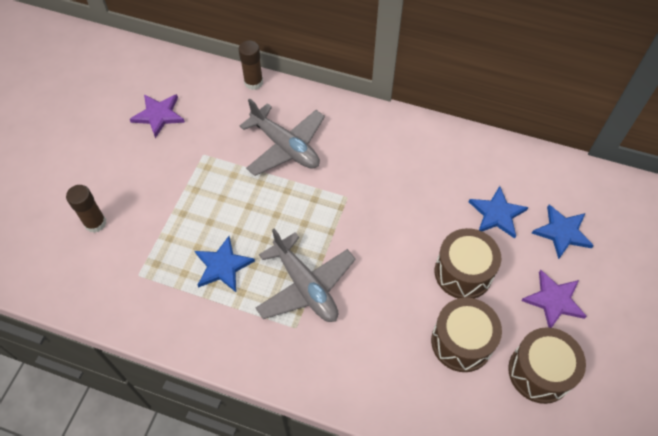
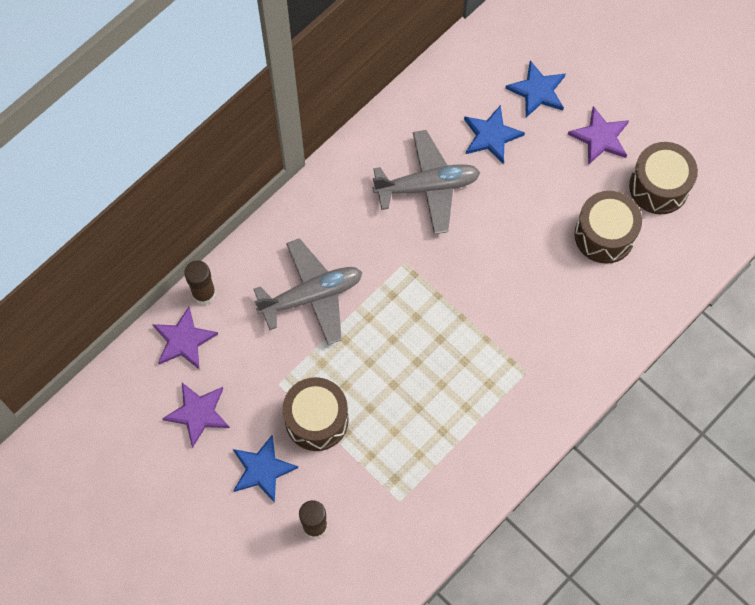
camera: 65 degrees left, 10 degrees up
(211, 85) = (184, 340): none -> purple star
(223, 266) = (429, 414): blue star -> blue star (262, 469)
(305, 286) = (487, 345): grey plane -> grey plane (427, 186)
(463, 272) = (538, 198): brown drum -> brown drum (316, 420)

